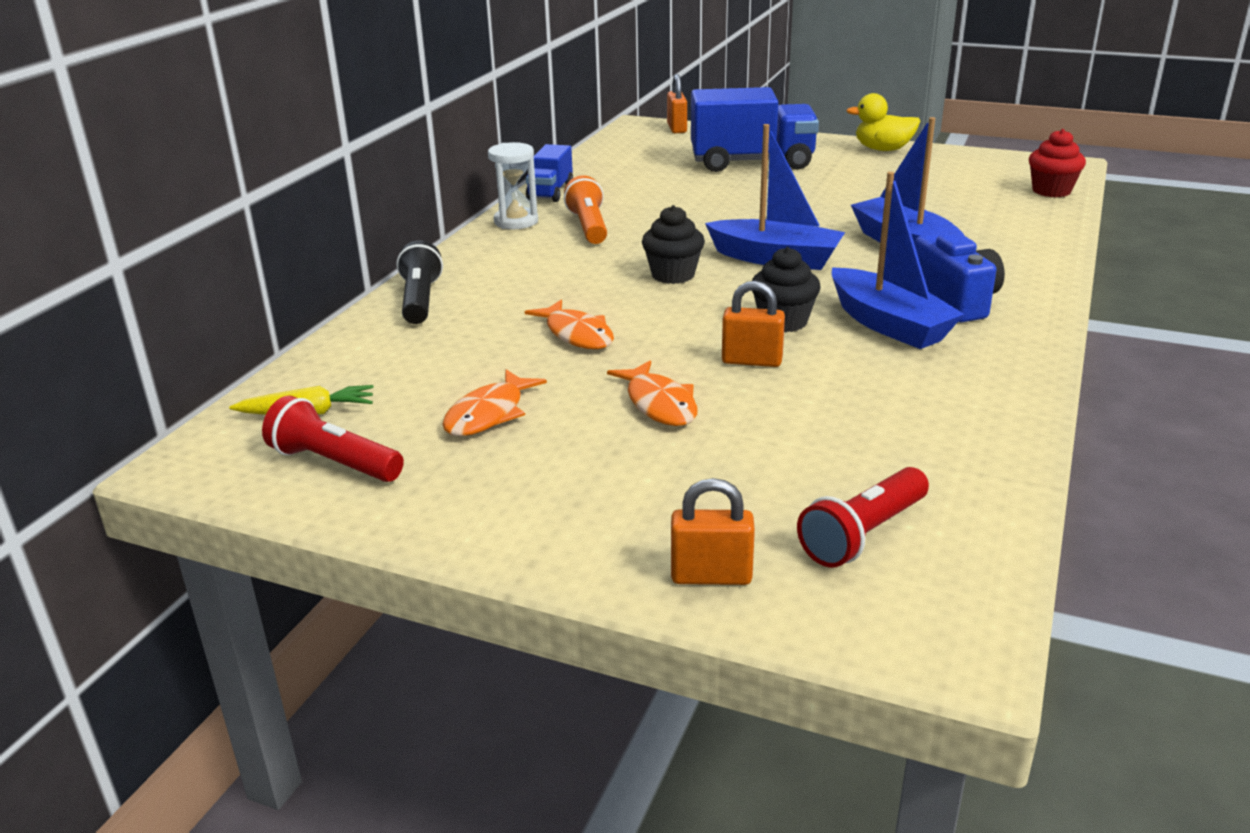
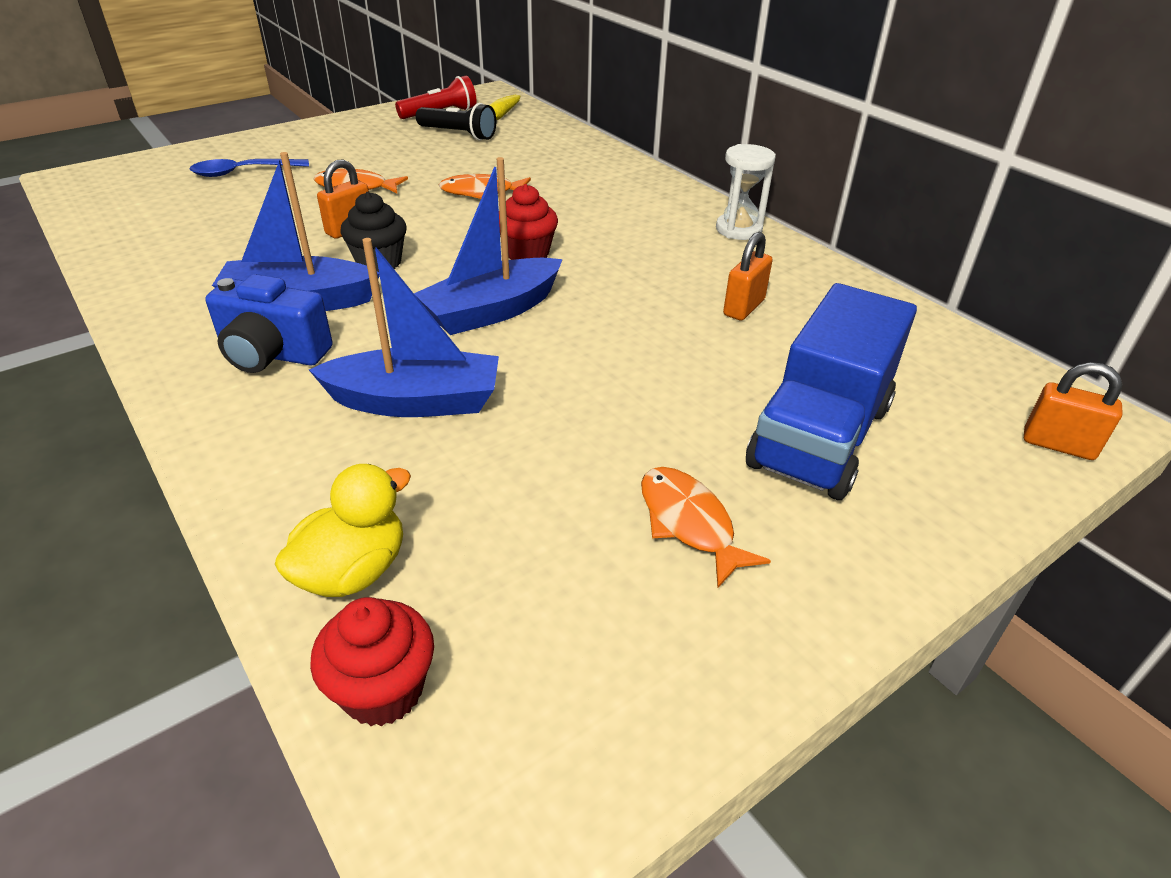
camera: 120 degrees right, 10 degrees up
(420, 300) = (610, 164): black flashlight -> black flashlight (458, 134)
(489, 414) = (426, 148): orange fish -> orange fish (689, 523)
(550, 192) = (812, 266): blue truck -> none
(589, 227) = (687, 255): orange flashlight -> none
(673, 275) = (527, 253): black cupcake -> red cupcake
(711, 576) = (210, 153): orange padlock -> orange padlock (743, 307)
(727, 504) = (243, 172): none -> blue spoon
(863, 534) = (158, 190): red flashlight -> none
(883, 149) = (786, 621): yellow duck -> yellow duck (353, 571)

